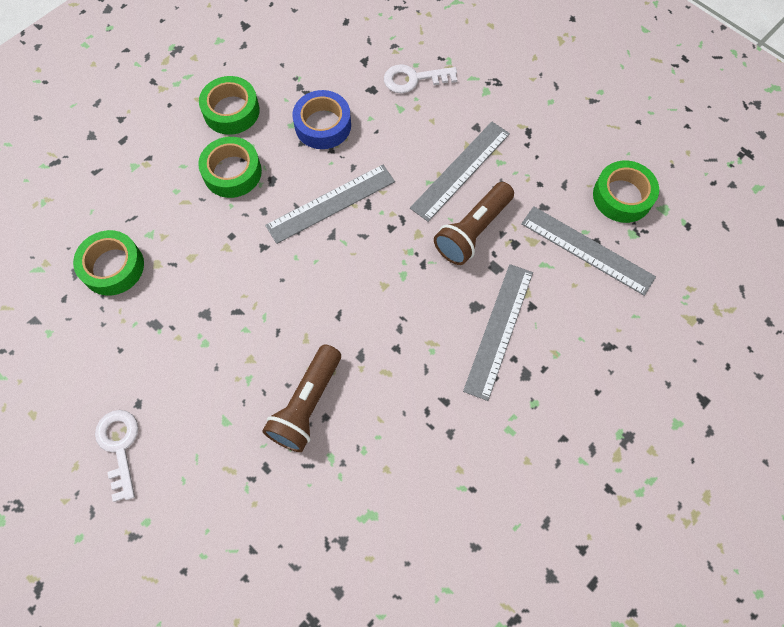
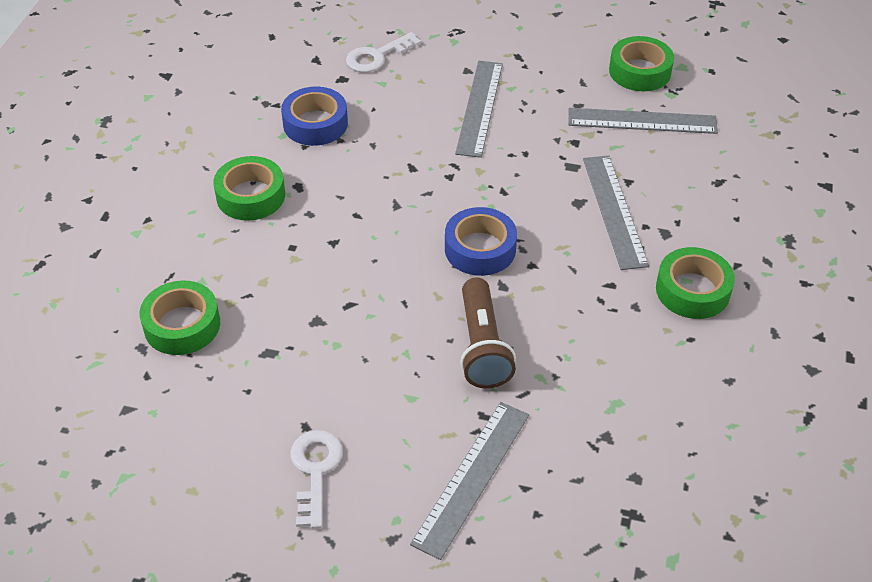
camera: 30 degrees left, 20 degrees down
(119, 447) = (315, 471): white key -> white key turned 45 degrees clockwise
(231, 111) = (208, 148): green tape -> green tape (692, 290)
(331, 203) = (374, 181): grey ruler -> grey ruler (471, 477)
(367, 311) = (480, 249): none -> blue tape
(473, 231) = (529, 148): brown flashlight -> none

